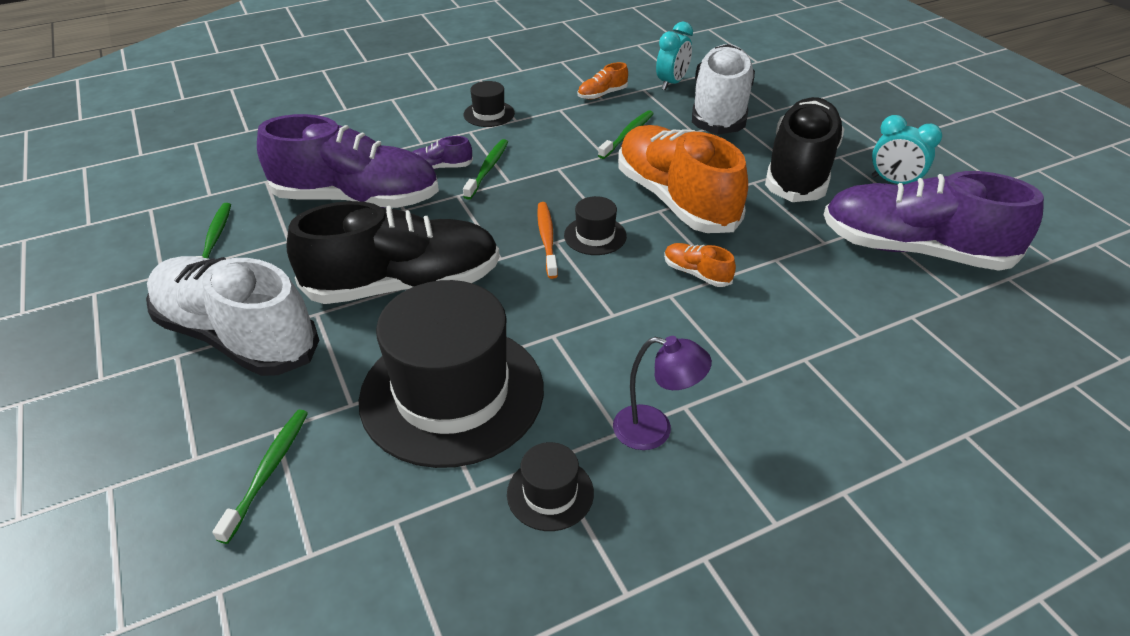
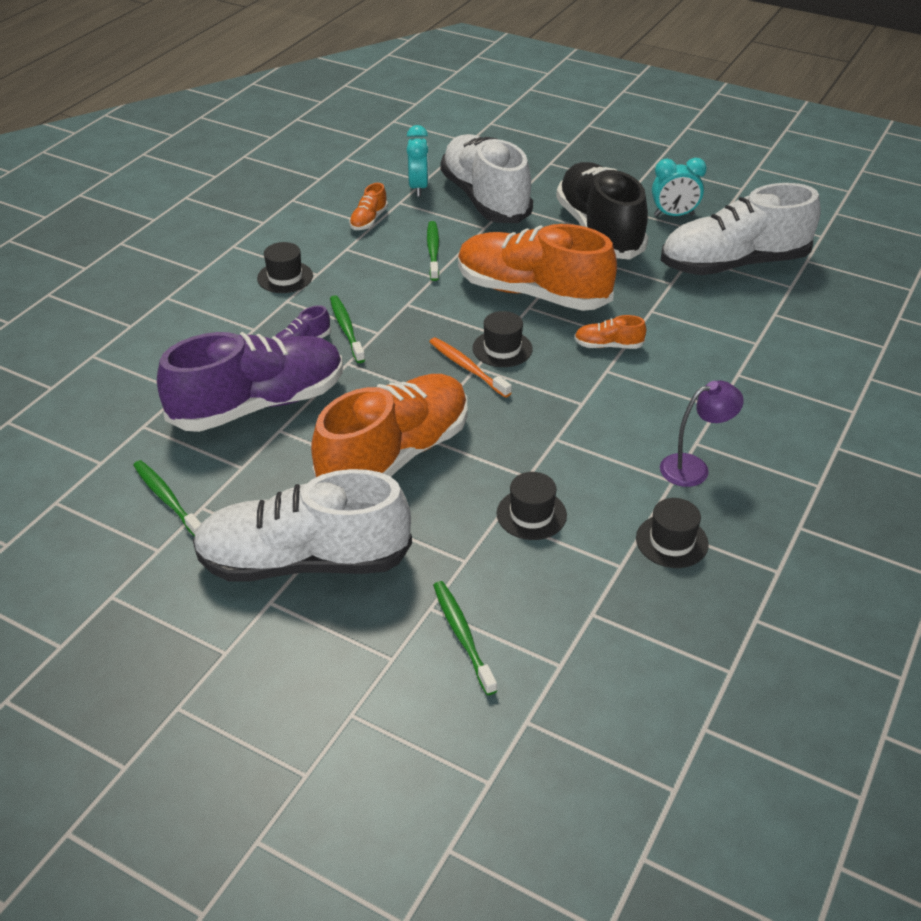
camera: 35 degrees left, 0 degrees up
(404, 285) = (395, 456): black shoe -> orange shoe
(452, 393) = (531, 514): black hat -> black hat, size x0.42
(913, 250) = (733, 264): purple shoe -> white shoe

